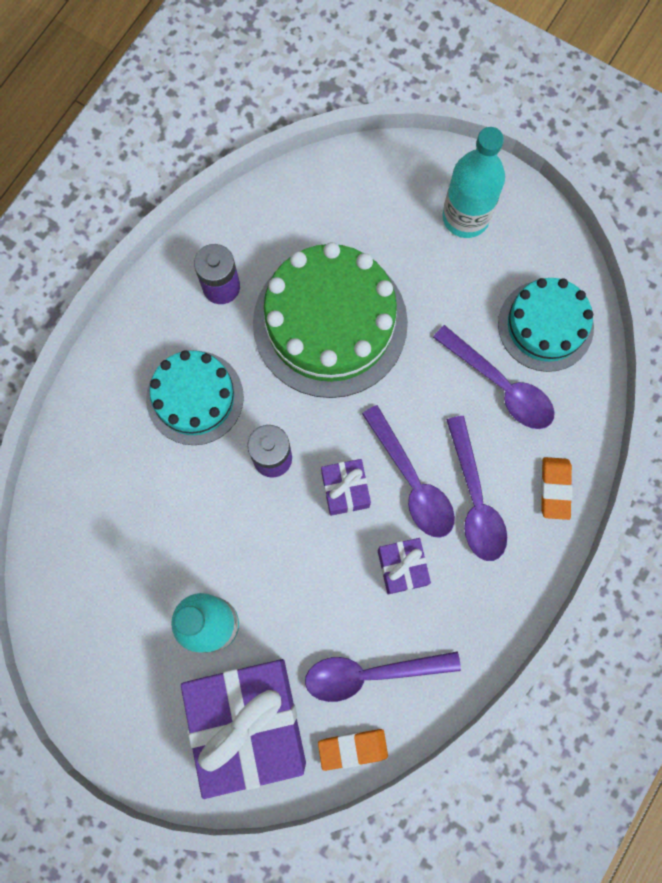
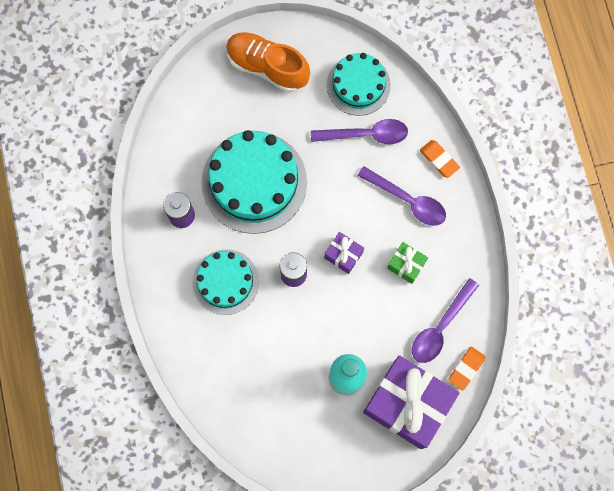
camera: 45 degrees left, 0 degrees up
(330, 323) = (254, 182): green cake -> turquoise cake
(402, 567) = (406, 265): purple gift -> green gift
(412, 482) = (371, 220): purple spoon -> none
(465, 217) = (267, 67): turquoise bottle -> orange shoe

